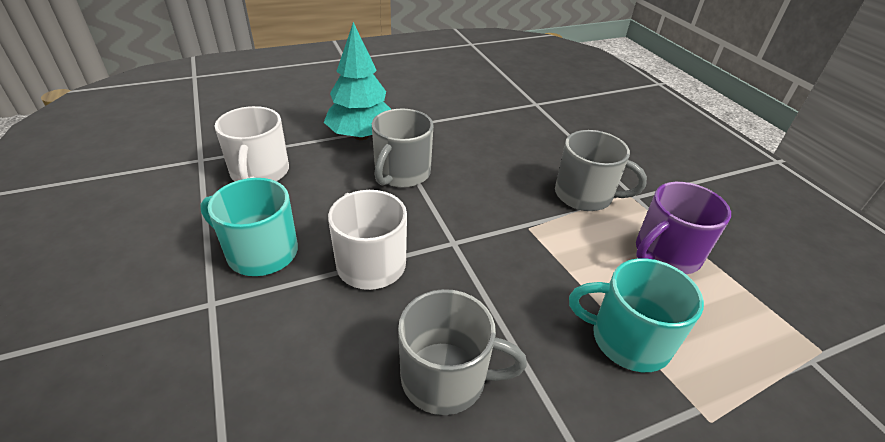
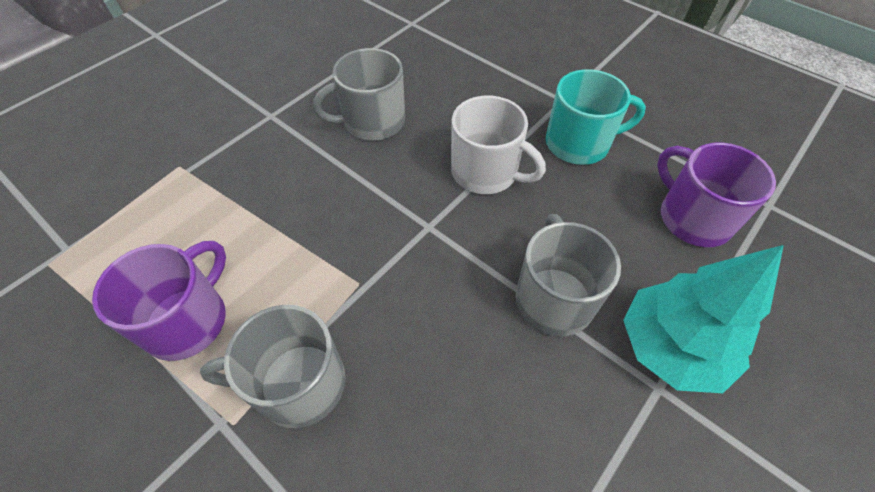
camera: 155 degrees right, 15 degrees up
(259, 173) = (693, 218): white mug -> purple mug
(628, 339) = (239, 200): turquoise mug -> none

